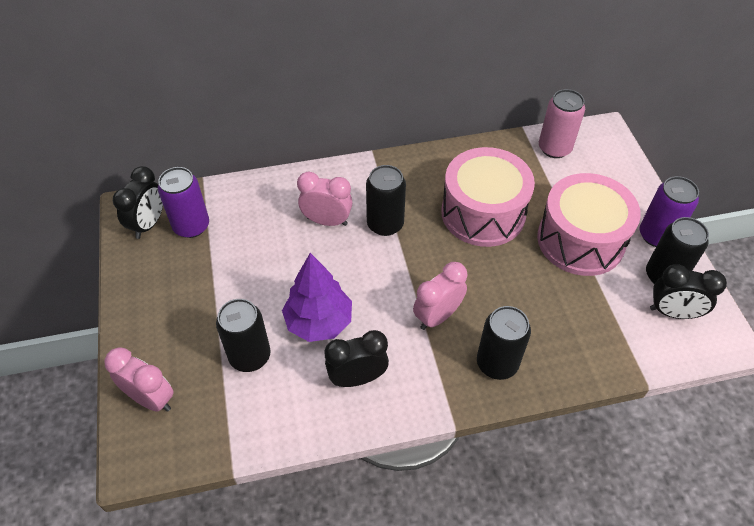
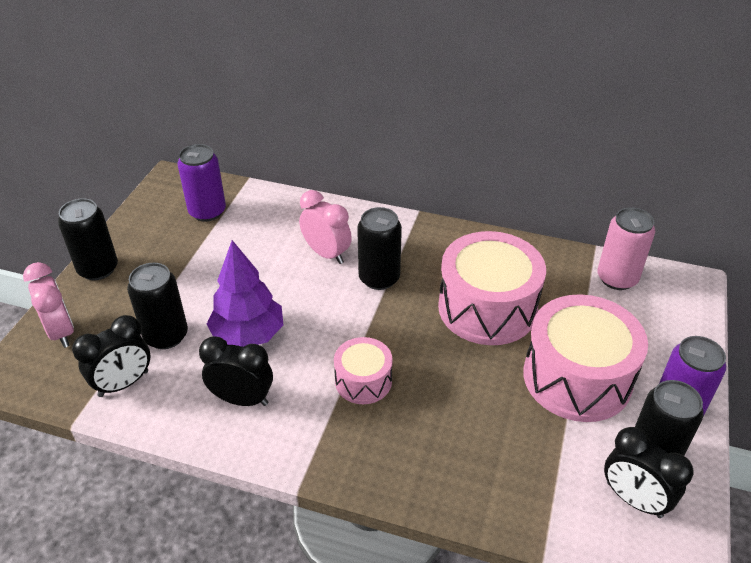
camera: 30 degrees right, 10 degrees down
(148, 224) = (175, 197): black clock -> black clock (123, 383)
(437, 316) = (363, 381): pink clock -> pink drum
(497, 363) = (388, 453): black can -> black can (98, 269)

